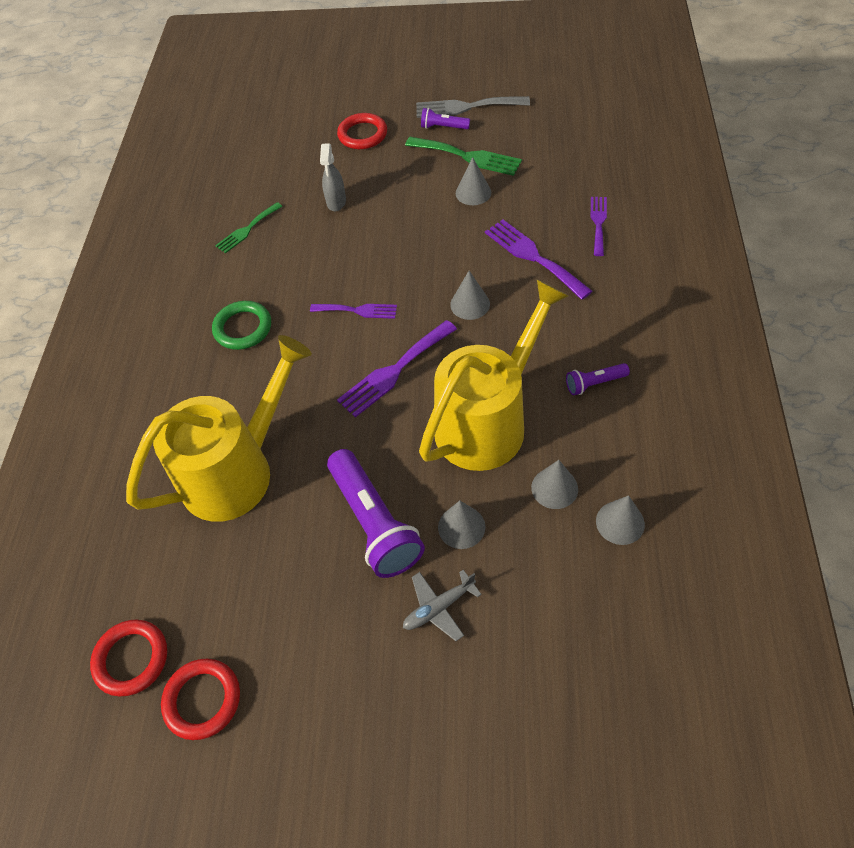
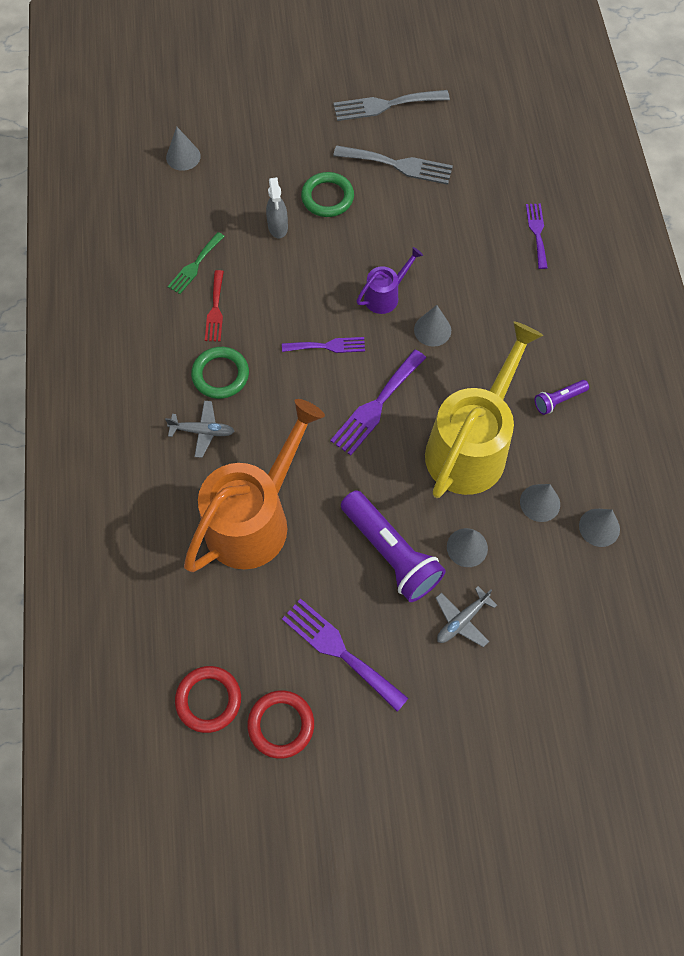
camera: 15 degrees left, 10 degrees up
(209, 379) = (203, 431): none -> grey plane
(237, 470) = (254, 518): yellow watering can -> orange watering can
(255, 269) = (215, 310): none -> red fork
(362, 134) = (286, 145): red ring -> none
(391, 180) = (327, 197): none -> green ring
(428, 269) = (385, 296): none -> purple watering can
(443, 127) = (367, 131): purple flashlight -> none
(468, 157) = (398, 165): green fork -> grey fork
(473, 192) = (412, 207): grey cone -> grey cone (183, 156)
(533, 256) = (482, 274): purple fork -> purple fork (339, 651)

